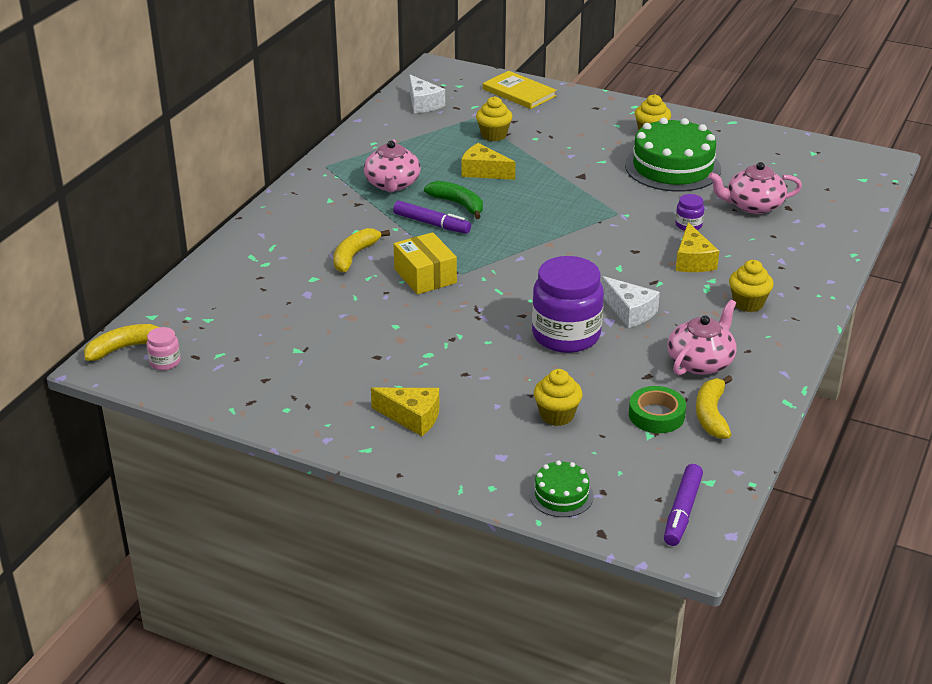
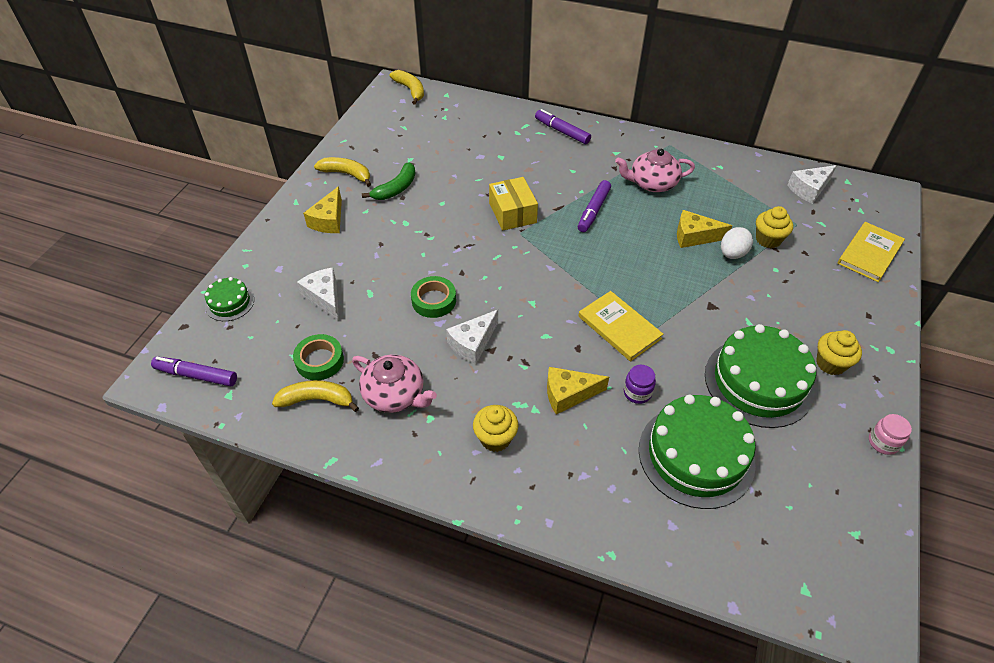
camera: 85 degrees right, 15 degrees up
(165, 362) = (395, 107): pink jar -> pink jar (883, 442)
(275, 231) = (562, 131): none -> purple marker
(354, 256) = (535, 173): yellow banana -> yellow banana (346, 174)
(425, 276) = (512, 213): yellow box -> yellow box turned 75 degrees counterclockwise
(458, 204) = (630, 224): green banana -> green banana (396, 188)
(483, 171) = (694, 236): yellow cheese -> yellow cheese turned 105 degrees counterclockwise
(511, 156) = (732, 254): none -> white egg
(557, 415) = (324, 298): yellow cupcake -> white cheese
(566, 335) = (434, 300): purple jar -> green tape
(608, 226) = (619, 327): none -> yellow book
(753, 206) = (696, 455): pink teapot -> green cake

